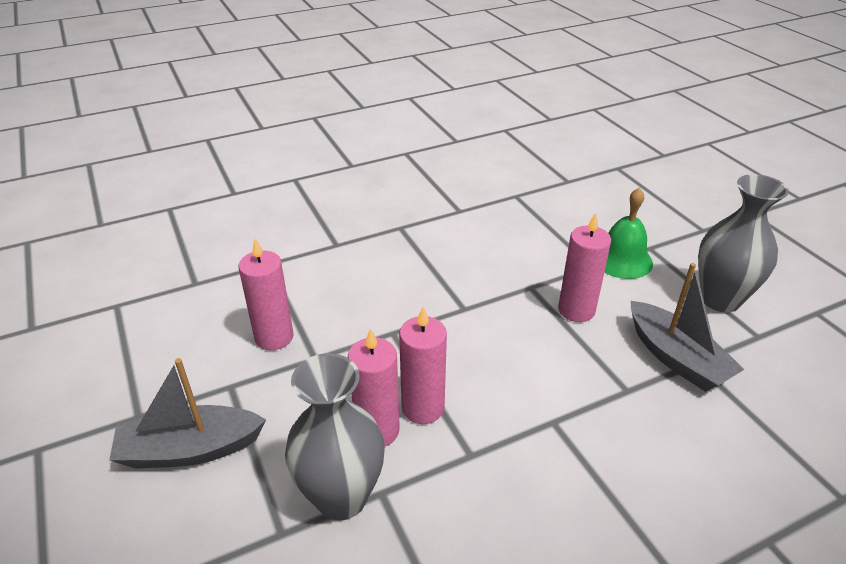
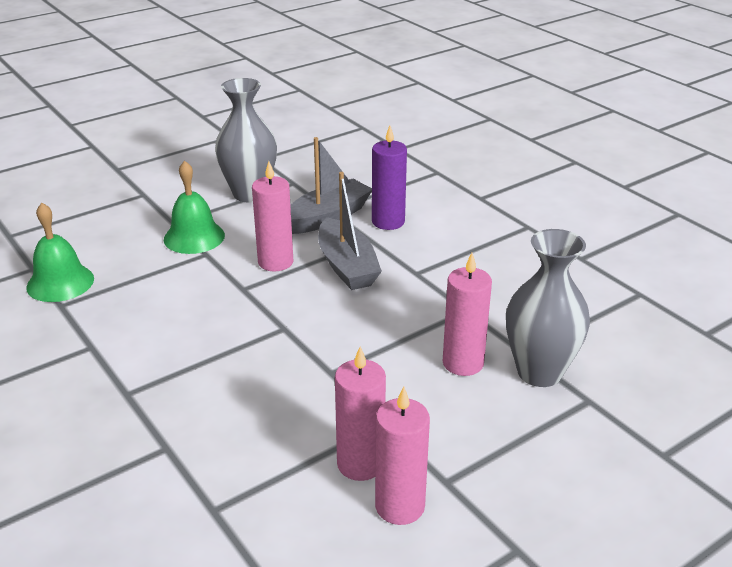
camera: 100 degrees left, 5 degrees down
(190, 449) = (539, 486): grey boat -> grey boat (347, 266)
(423, 408) = (427, 340): pink candle -> pink candle (400, 506)
(546, 194) = (60, 282): none -> green bell
(673, 413) = (388, 222): none -> purple candle

